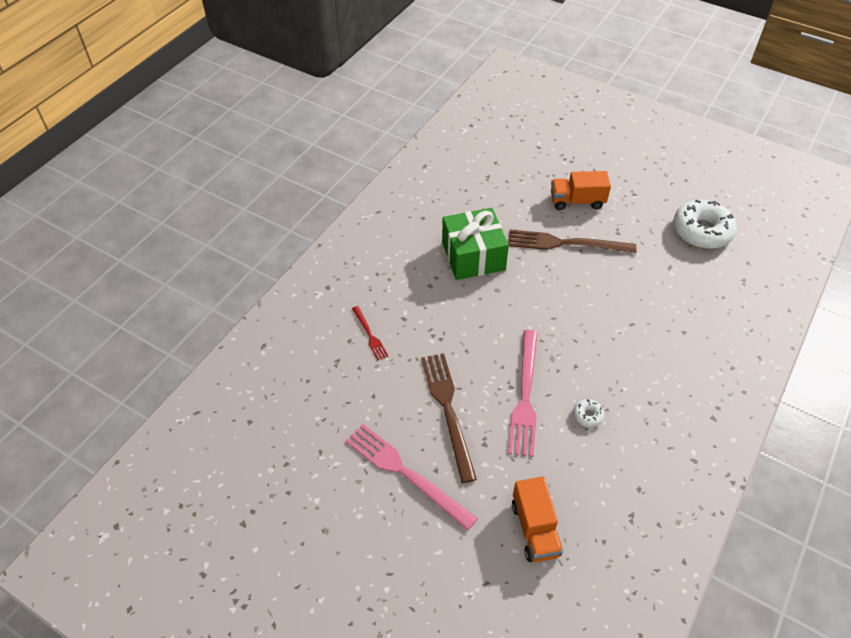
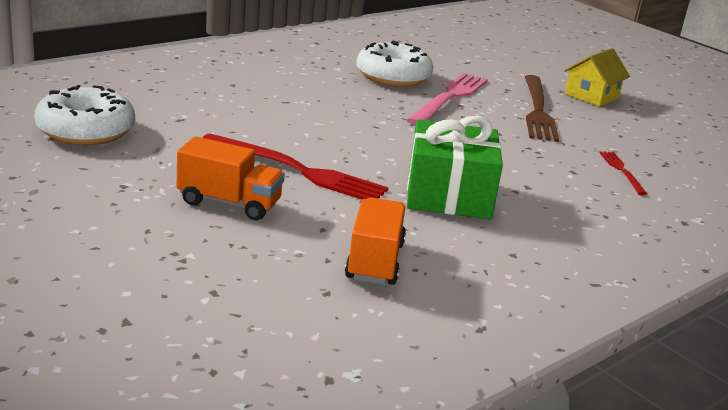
camera: 165 degrees left, 25 degrees down
(405, 473) = (591, 96): pink fork -> yellow house
(535, 529) = (483, 55): orange truck -> orange truck (374, 261)
(566, 243) = (297, 170): brown fork -> red fork
(587, 415) = (393, 76): white donut -> white donut, size x2.35

